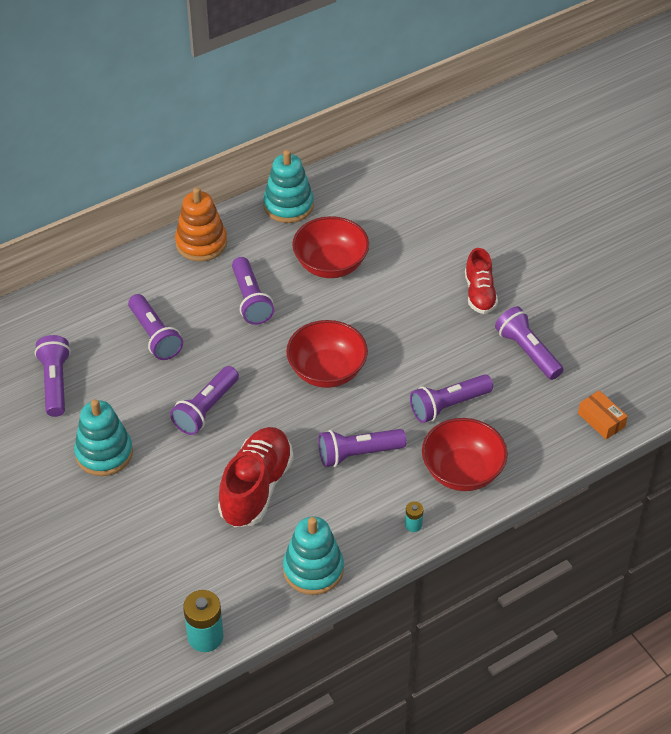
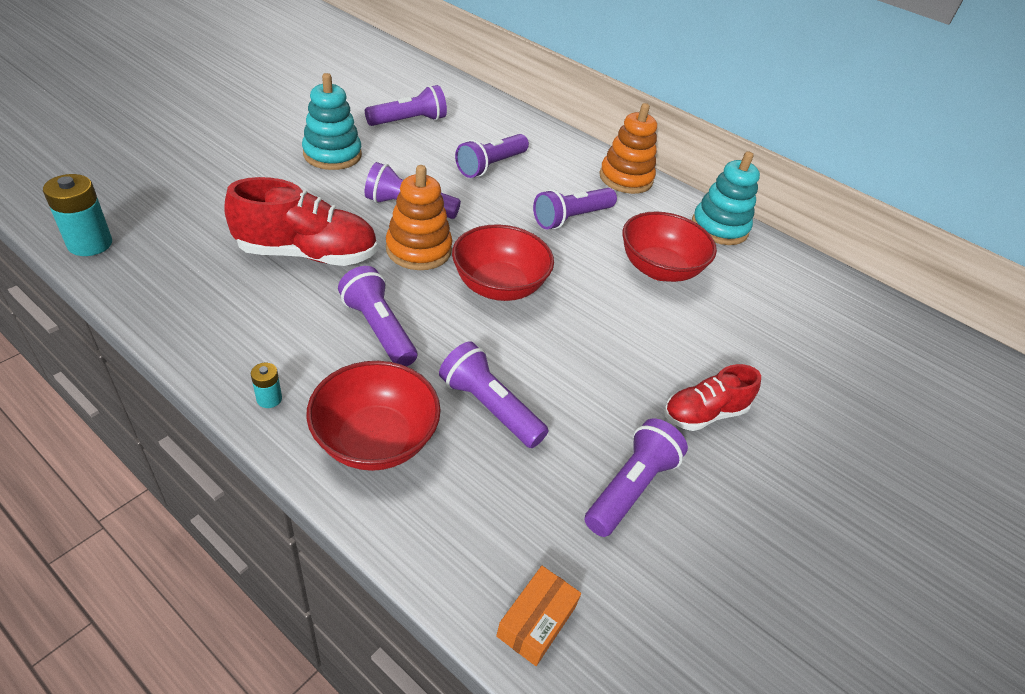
camera: 65 degrees right, 5 degrees down
(268, 413) = (418, 250): none -> orange stacking toy
(313, 569) = (188, 314): turquoise stacking toy -> none

